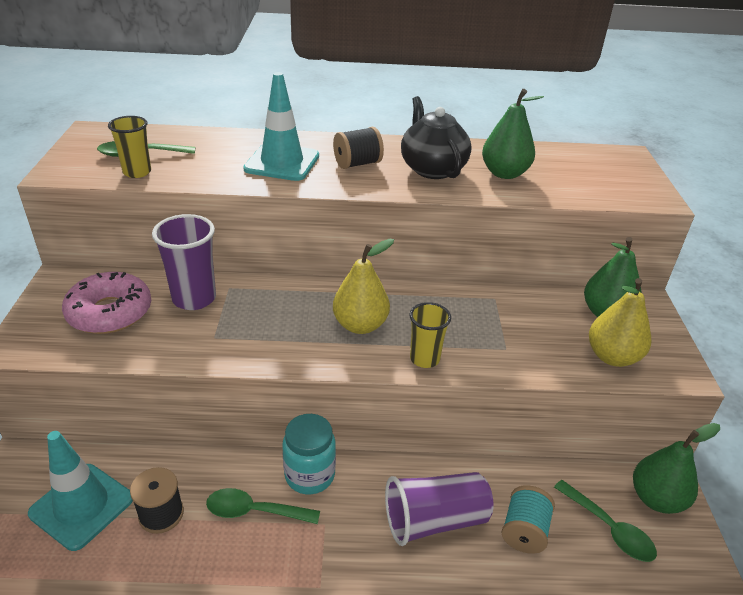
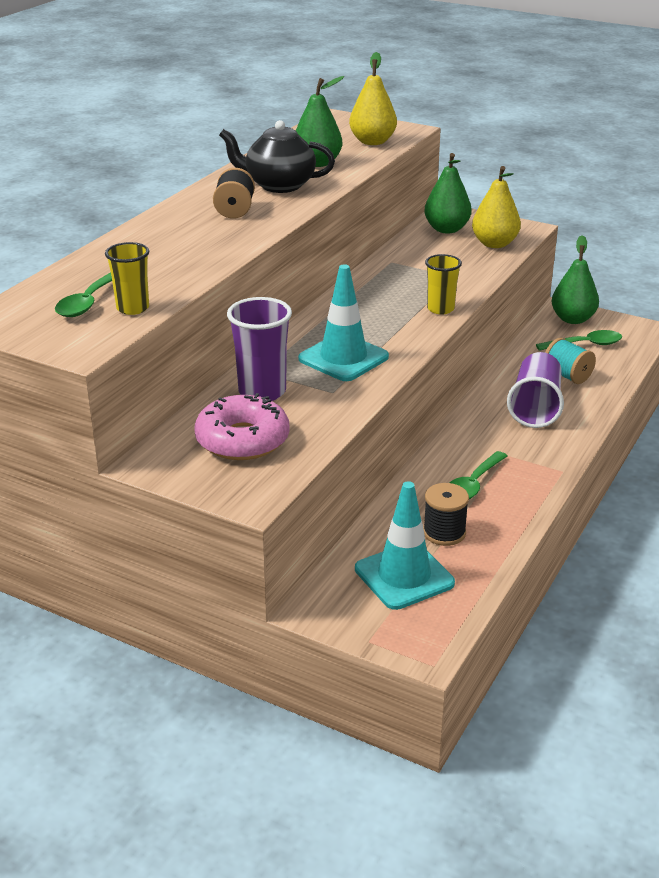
camera: 60 degrees left, 5 degrees down
(282, 162) = (193, 240): turquoise traffic cone -> turquoise traffic cone (343, 358)
(309, 475) = (453, 450): turquoise jar -> none
(360, 325) = (376, 323): yellow pear -> yellow pear (372, 142)

